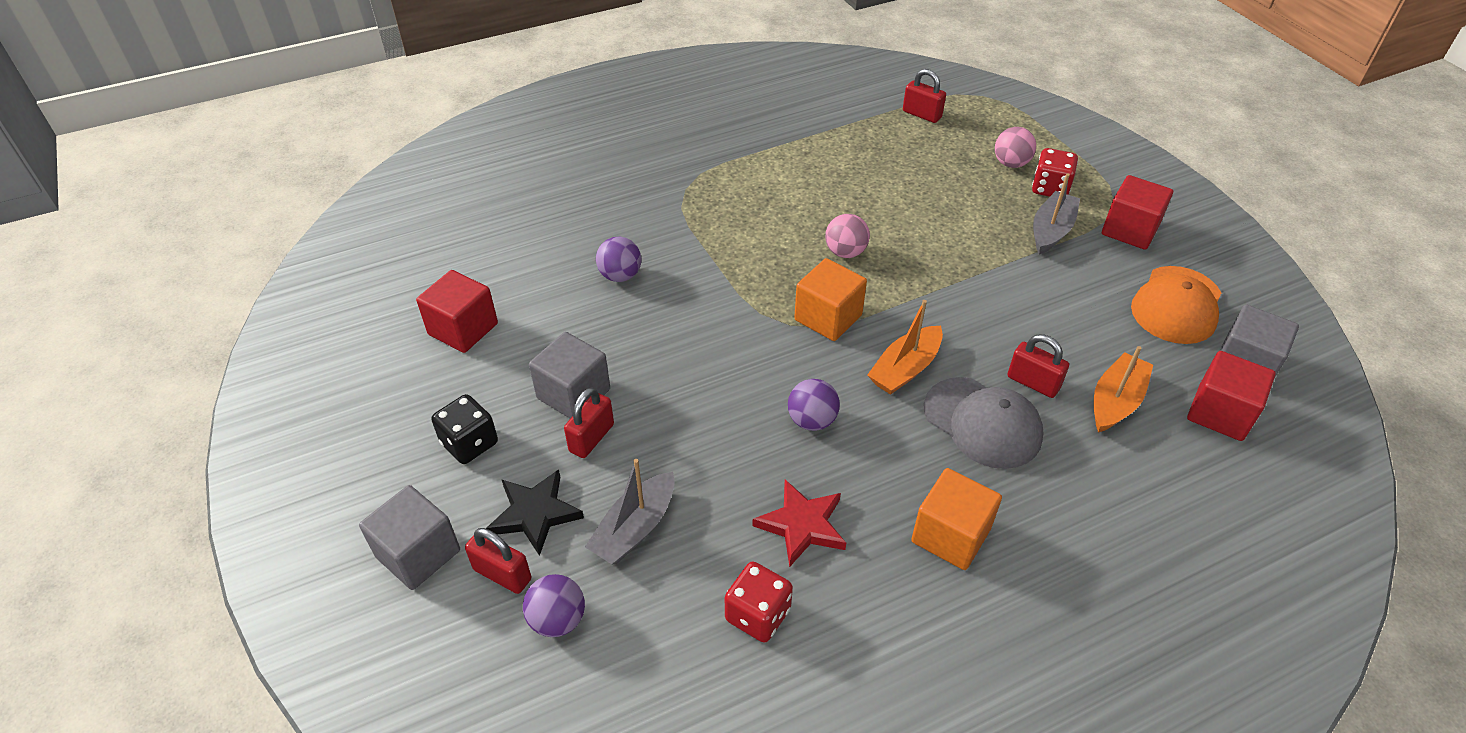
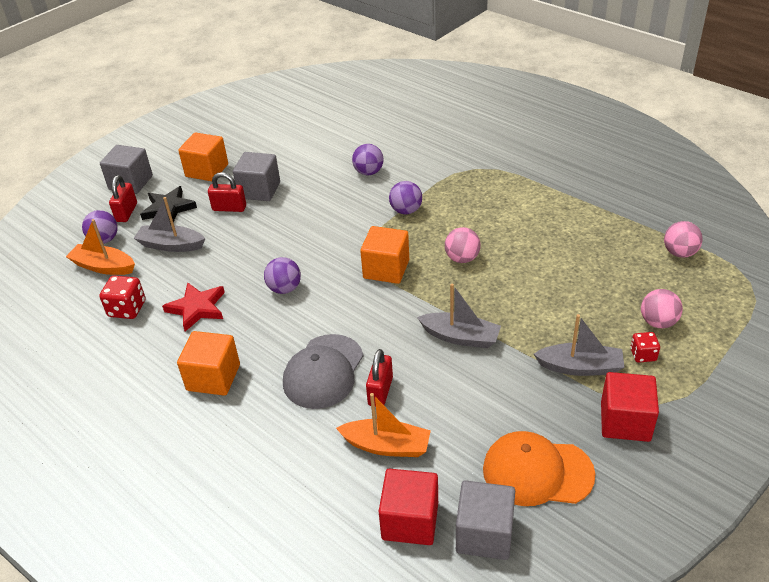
camera: 70 degrees right, 5 degrees down
(463, 329) = (288, 136): red cube -> none
(469, 443) = (207, 170): black dice -> orange cube
(726, 268) = (406, 210): none -> purple ball
(905, 369) = (356, 319): orange boat -> orange boat (104, 267)
(921, 114) = (679, 253): red padlock -> pink ball
(973, 295) = (460, 337): none -> grey boat
(1050, 188) = (643, 355): red dice -> red dice, size x0.64

